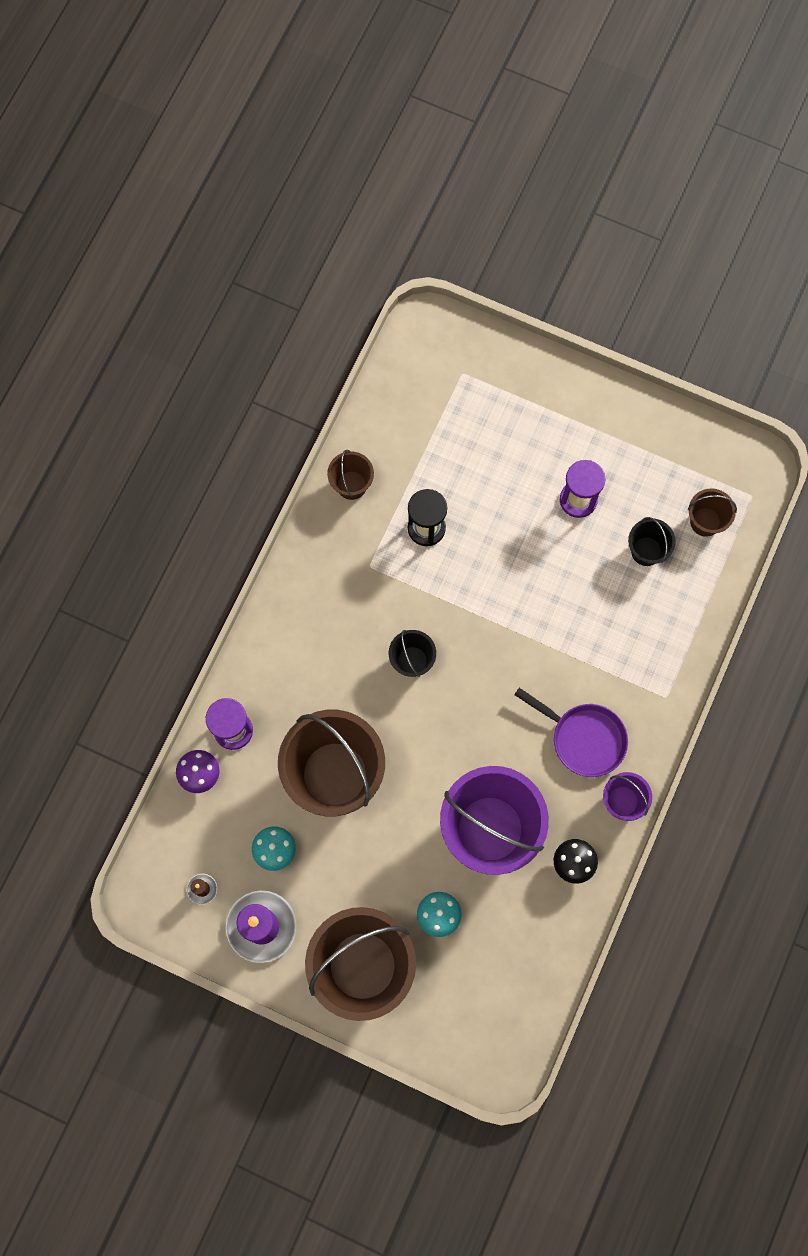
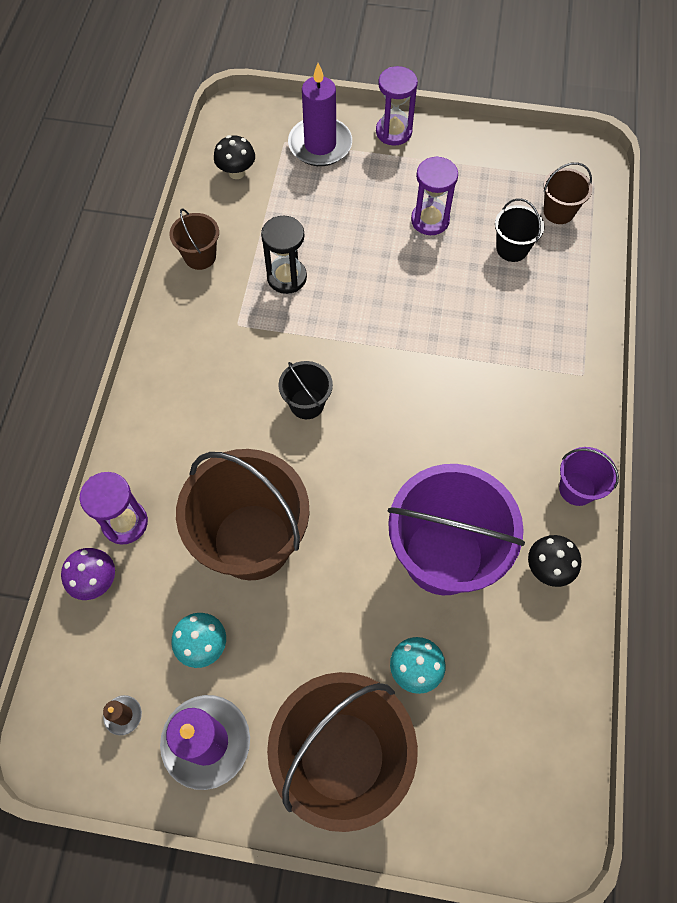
camera: 15 degrees left, 10 degrees down
(407, 398) = (236, 172): none -> black mushroom
(496, 386) = (320, 145): none -> purple candle
(573, 388) = (393, 132): none -> purple hourglass
(584, 738) = (513, 435): purple pan -> none

